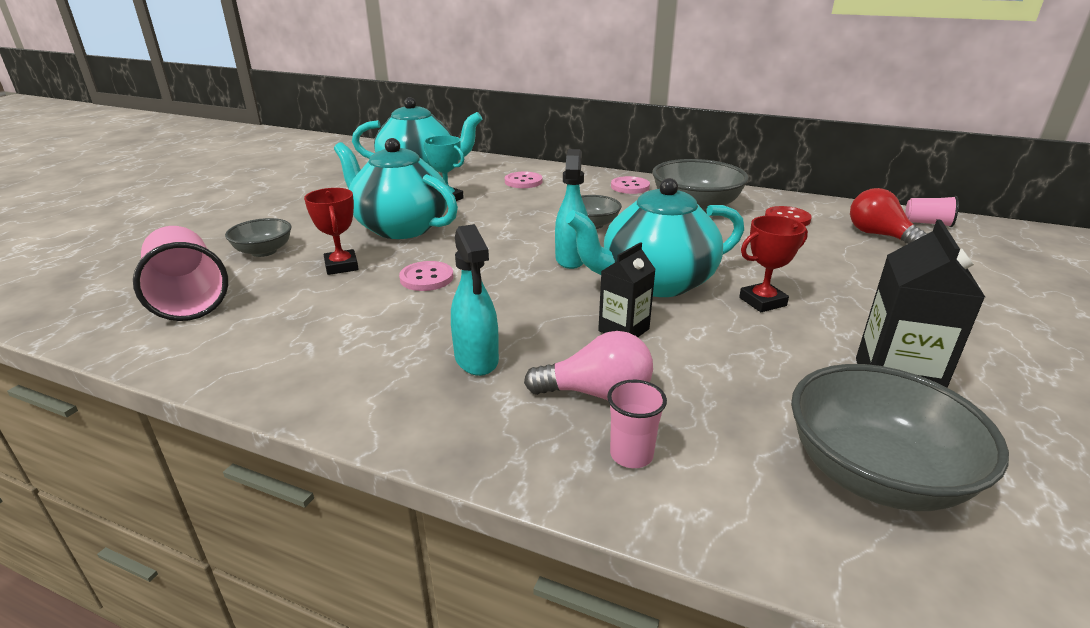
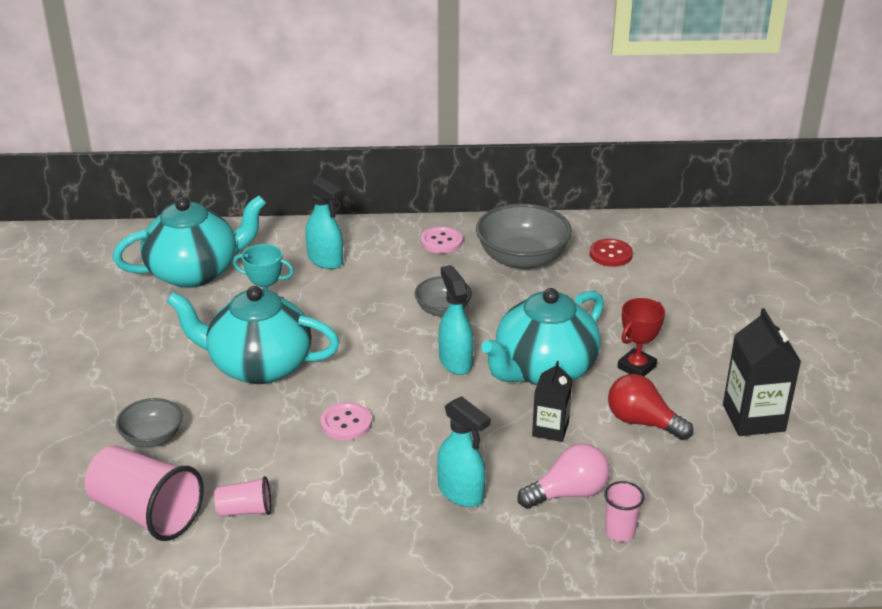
camera: 25 degrees left, 5 degrees up
(341, 266) = (252, 433): red trophy -> none
(523, 182) = (325, 260): pink button -> turquoise spray bottle
(874, 474) = (764, 495): grey bowl -> none
(879, 235) = (694, 258): red light bulb -> red light bulb (643, 422)
(927, 223) = (726, 230): pink cup -> pink cup (245, 510)

